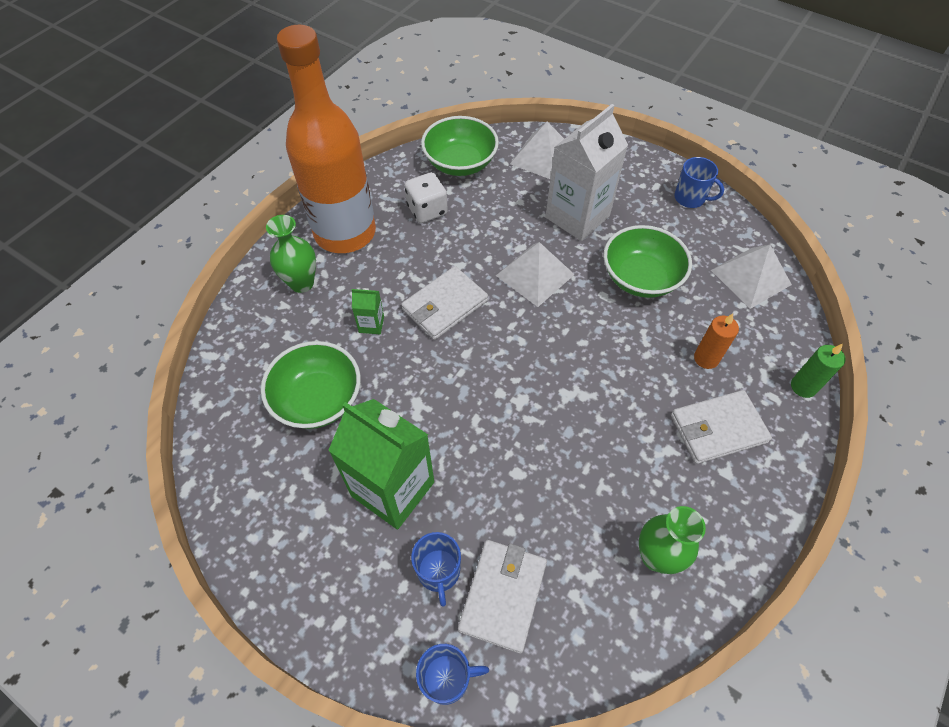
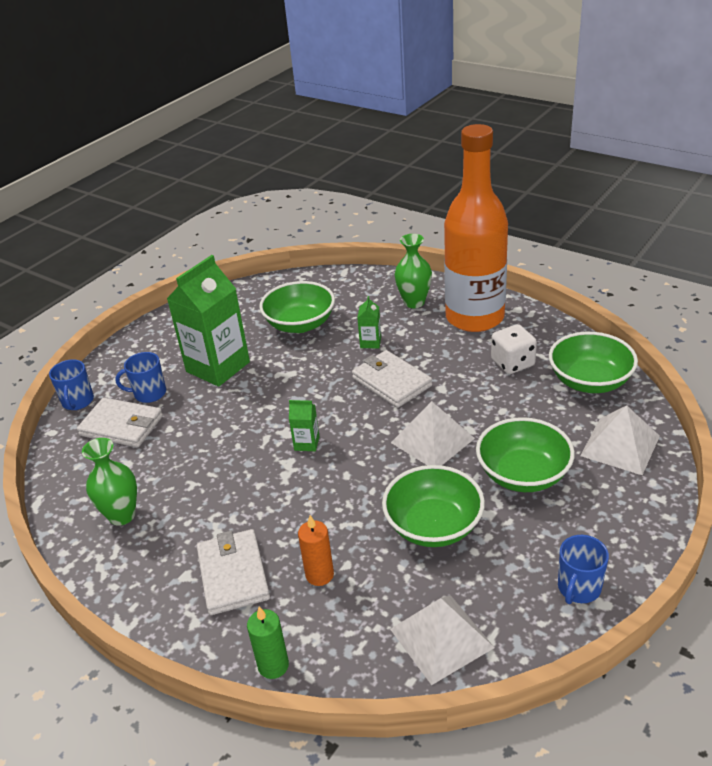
camera: 95 degrees right, 20 degrees down
(538, 378) = (306, 443): none -> green carton
(577, 217) = (523, 474): white carton -> green bowl

